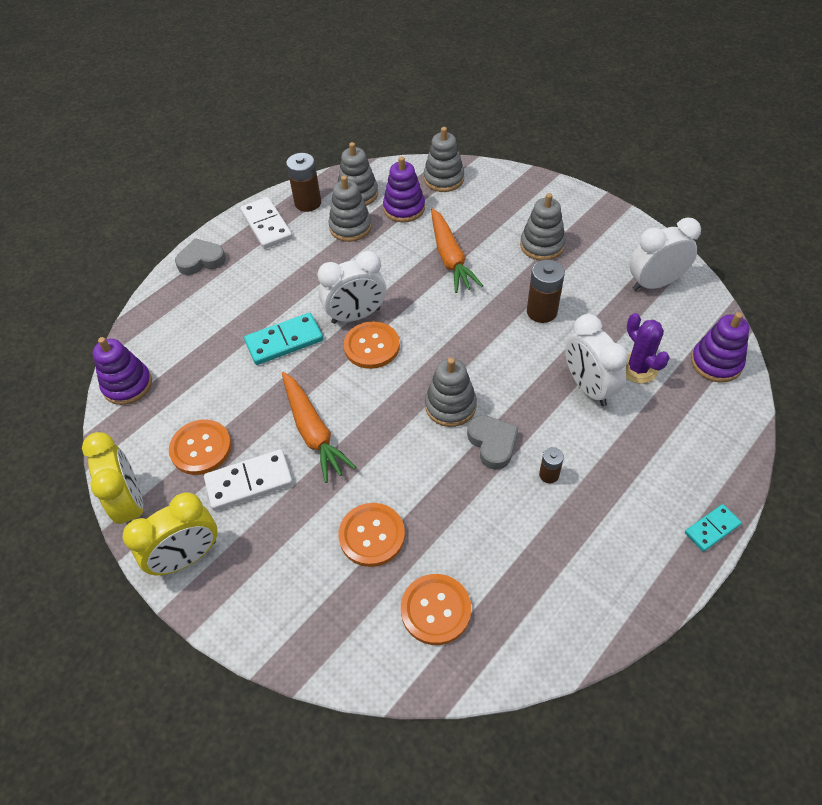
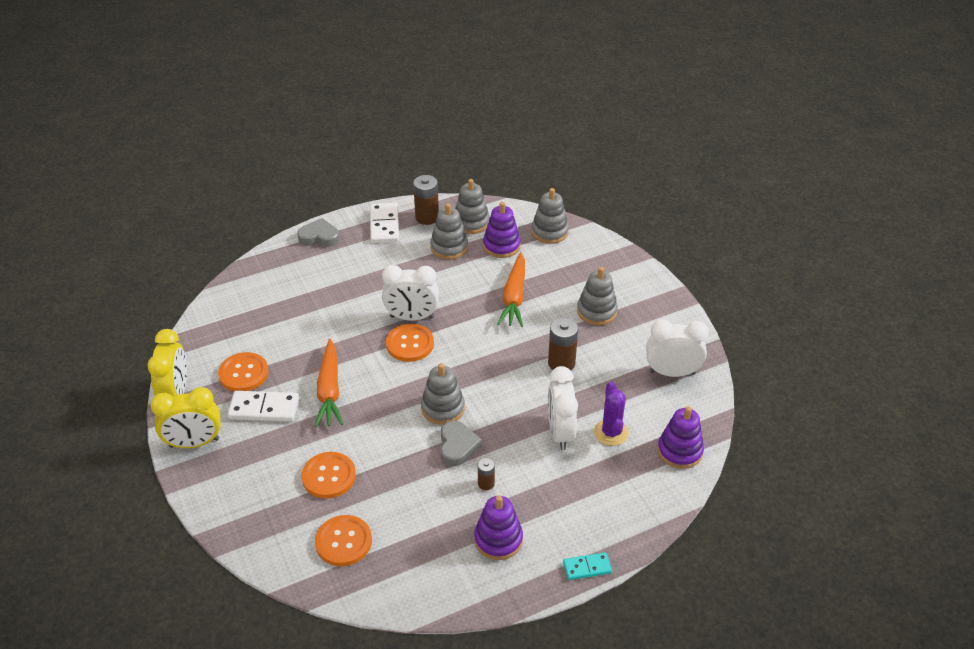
camera: 20 degrees right, 10 degrees down
(127, 385) = (216, 311): purple stacking toy -> purple stacking toy (498, 539)
(284, 341) = (346, 318): turquoise domino -> none

